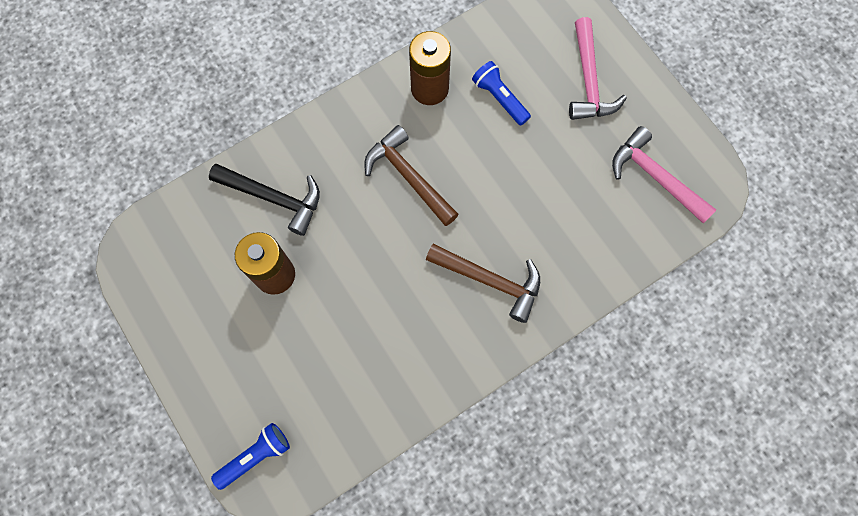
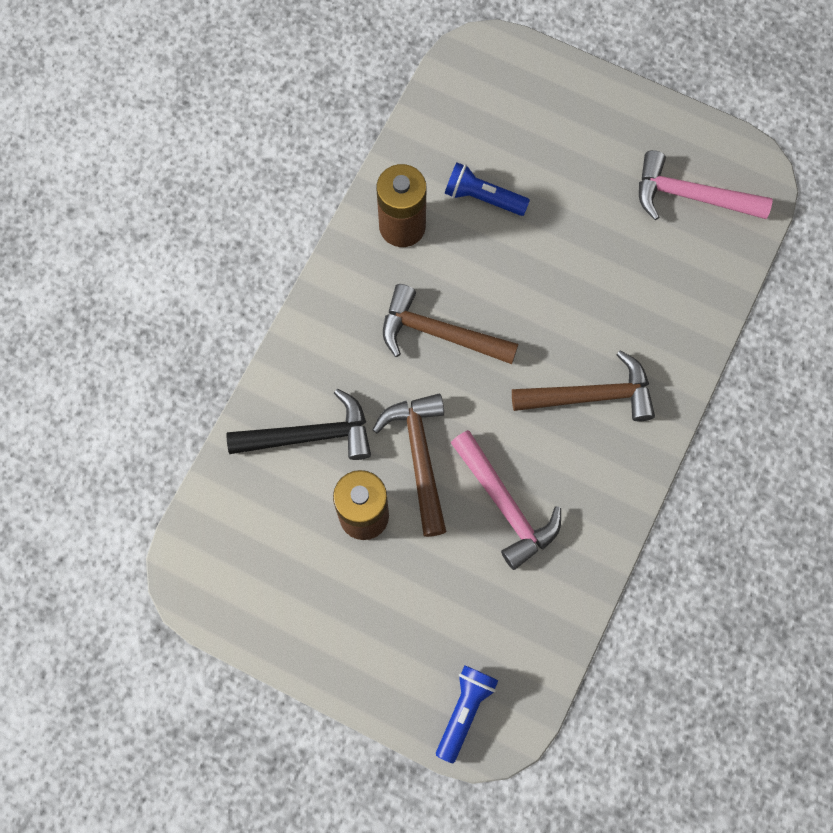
camera: 30 degrees left, 0 degrees up
(339, 256) = (419, 457): none -> brown hammer
(588, 80) = (563, 129): pink hammer -> pink hammer (505, 505)

